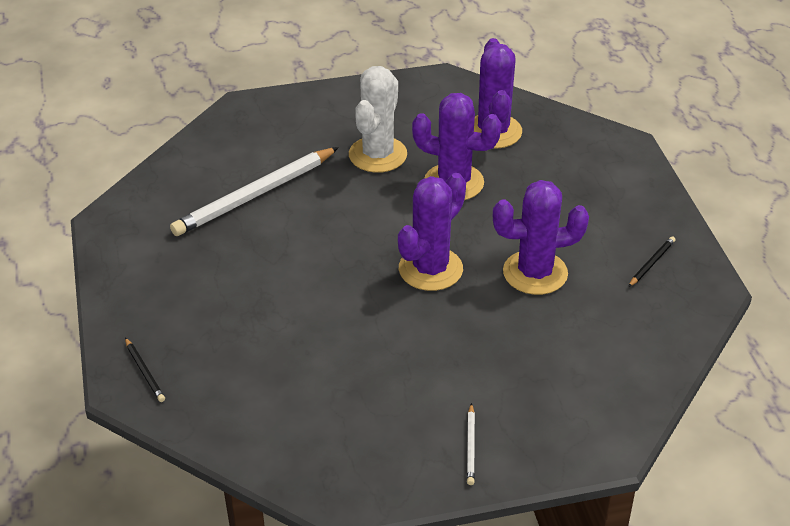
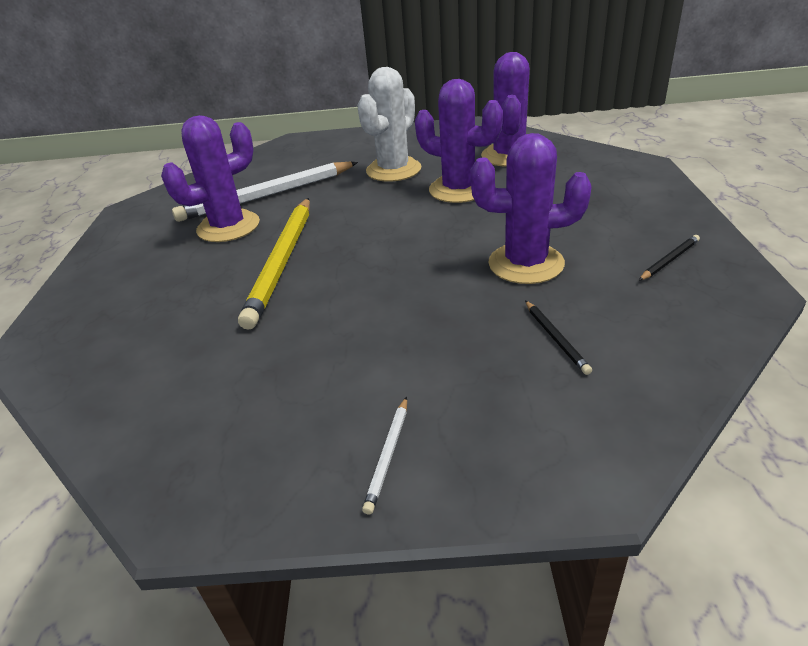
camera: 15 degrees right, 5 degrees down
(144, 372) = (60, 333): black pencil -> black pencil (555, 338)
(313, 281) = (282, 261): none -> yellow pencil
(430, 269) = (409, 256): purple cactus -> purple cactus (228, 227)

